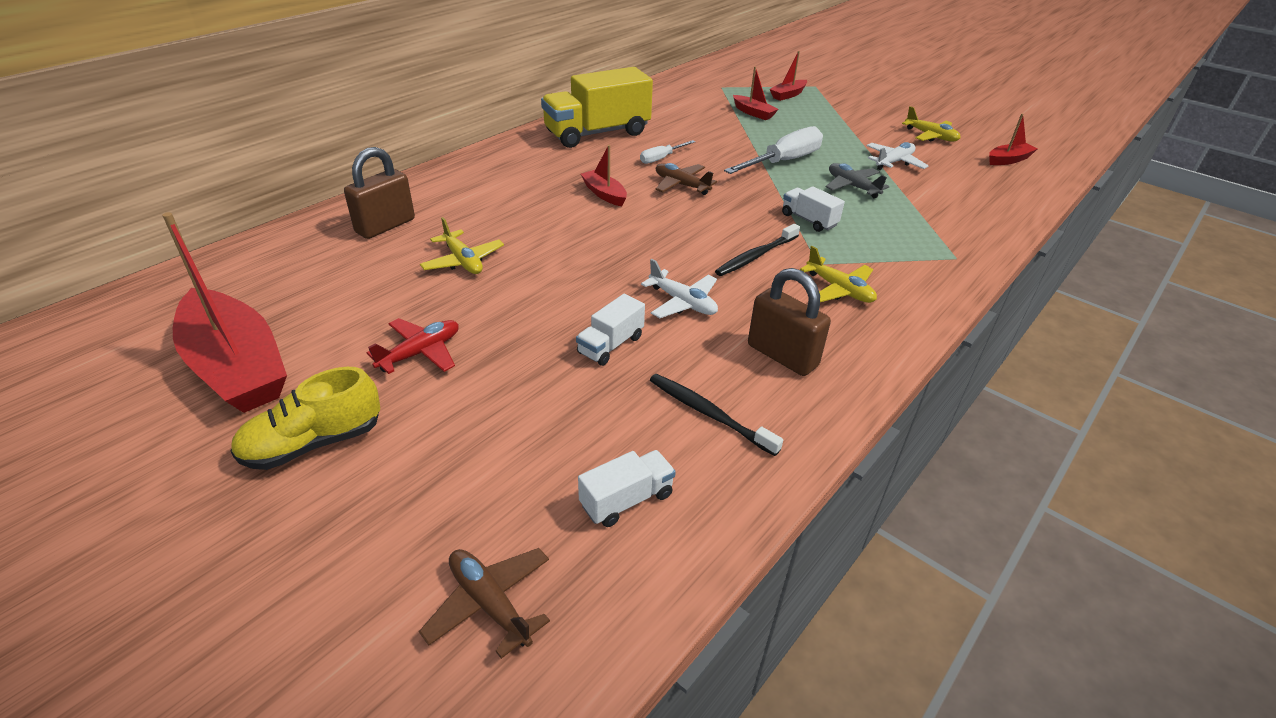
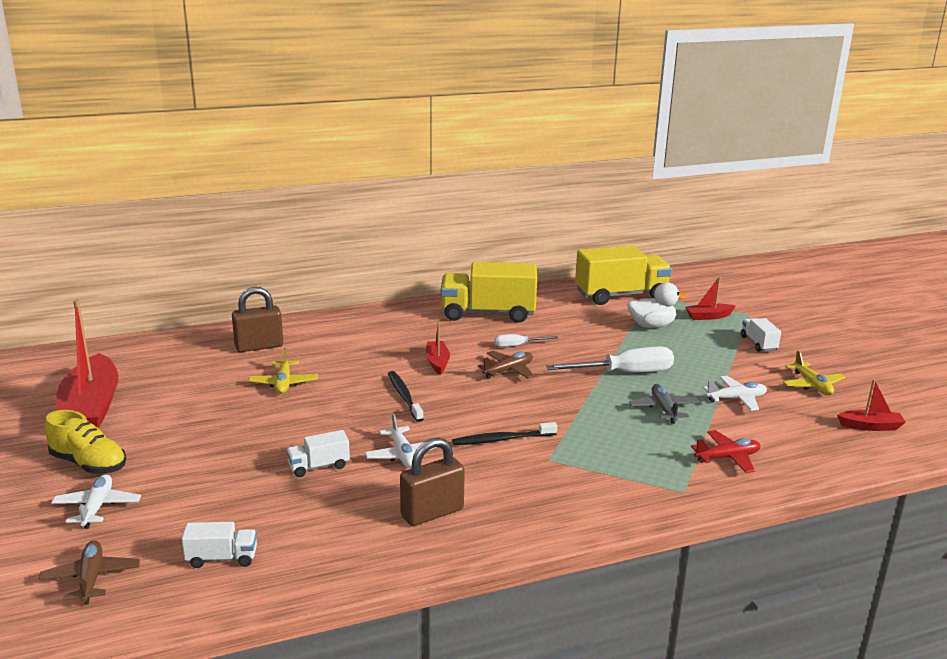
camera: 30 degrees right, 15 degrees down
(313, 443) = (89, 464): yellow shoe -> yellow shoe turned 150 degrees counterclockwise
(390, 499) = (97, 507): none -> white plane
(420, 353) = (196, 433): red plane -> red plane (727, 458)
(681, 185) = (508, 370): brown plane -> brown plane turned 75 degrees clockwise
(696, 91) = (621, 295): none -> yellow truck
(708, 413) = (332, 530): black toothbrush -> black toothbrush (404, 396)
(753, 113) = (651, 325): red boat -> white duck
(782, 355) = (432, 513): brown padlock -> brown padlock turned 75 degrees clockwise
(809, 220) = (585, 425): white truck -> white truck (758, 344)
(839, 289) = (540, 483): yellow plane -> none

